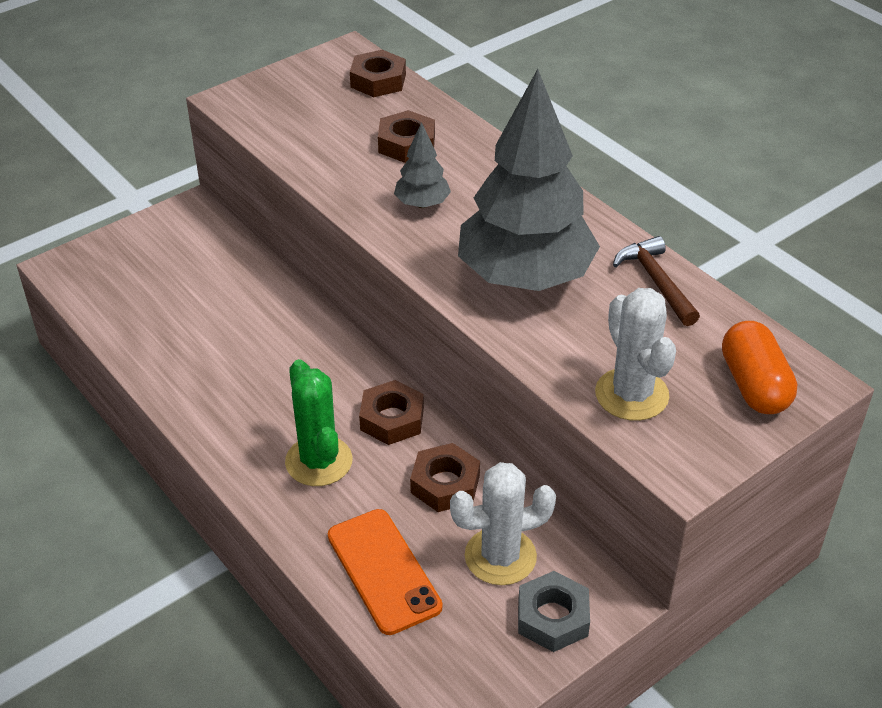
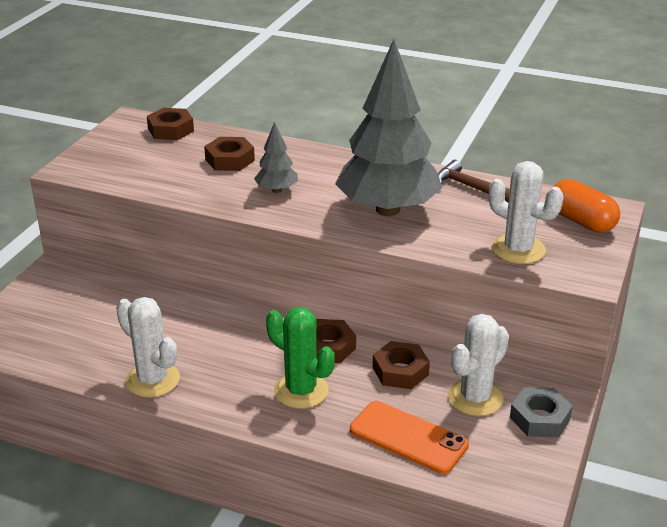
camera: 30 degrees left, 10 degrees down
(184, 383) = (152, 380): none -> white cactus

